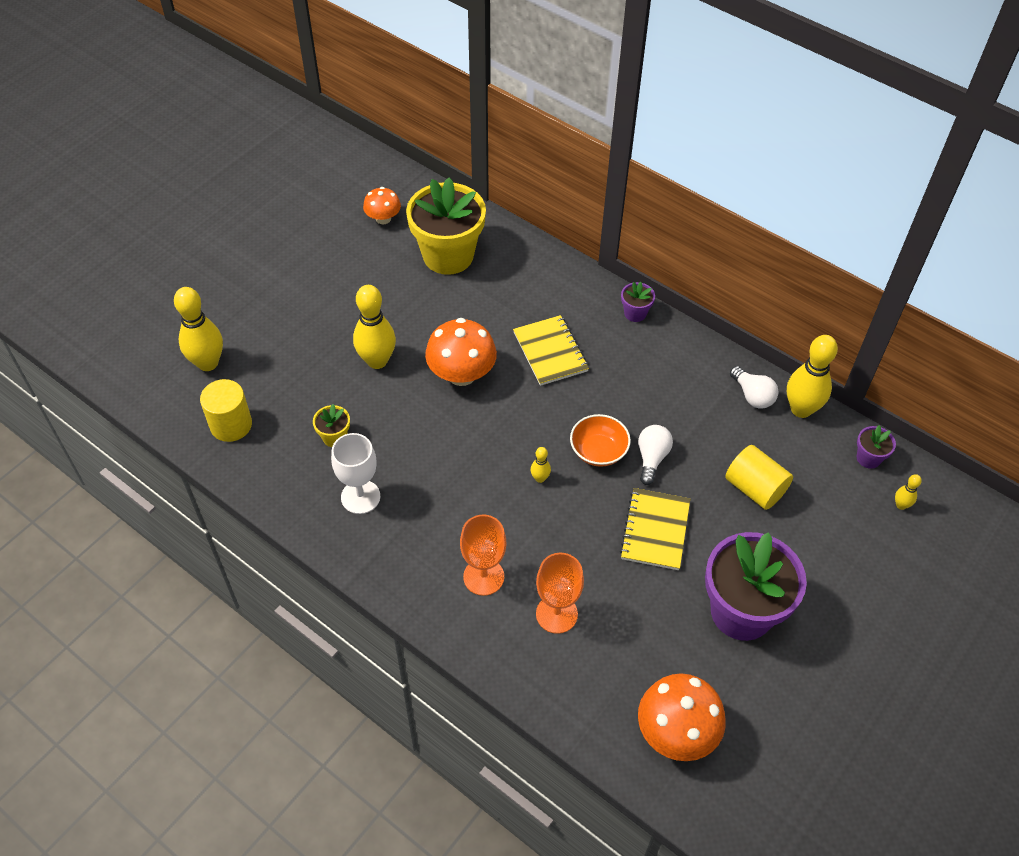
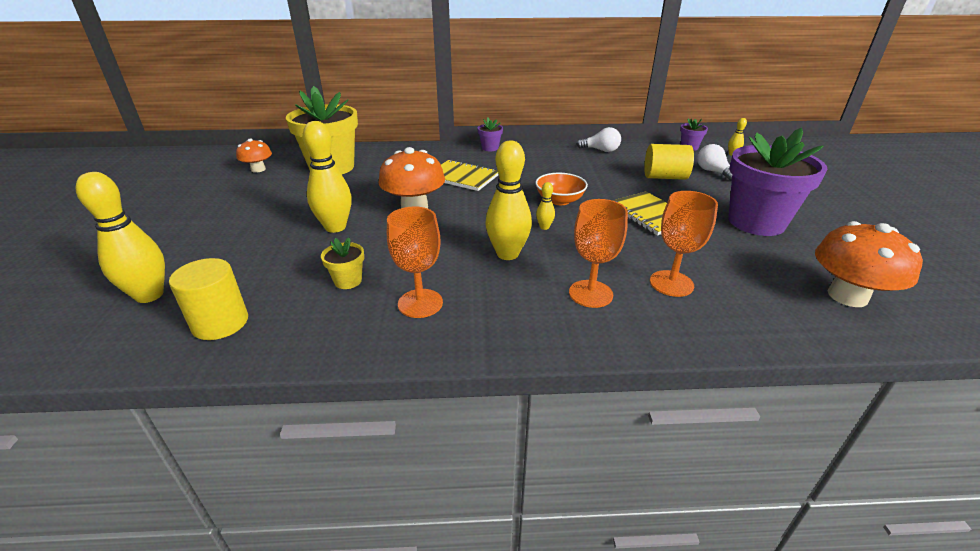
camera: 40 degrees left, 20 degrees down
(360, 497) = (420, 303): white goblet -> orange goblet
(651, 458) = (594, 190): white light bulb -> white light bulb (713, 172)
(801, 409) = (631, 146): yellow bowling pin -> yellow bowling pin (507, 254)

